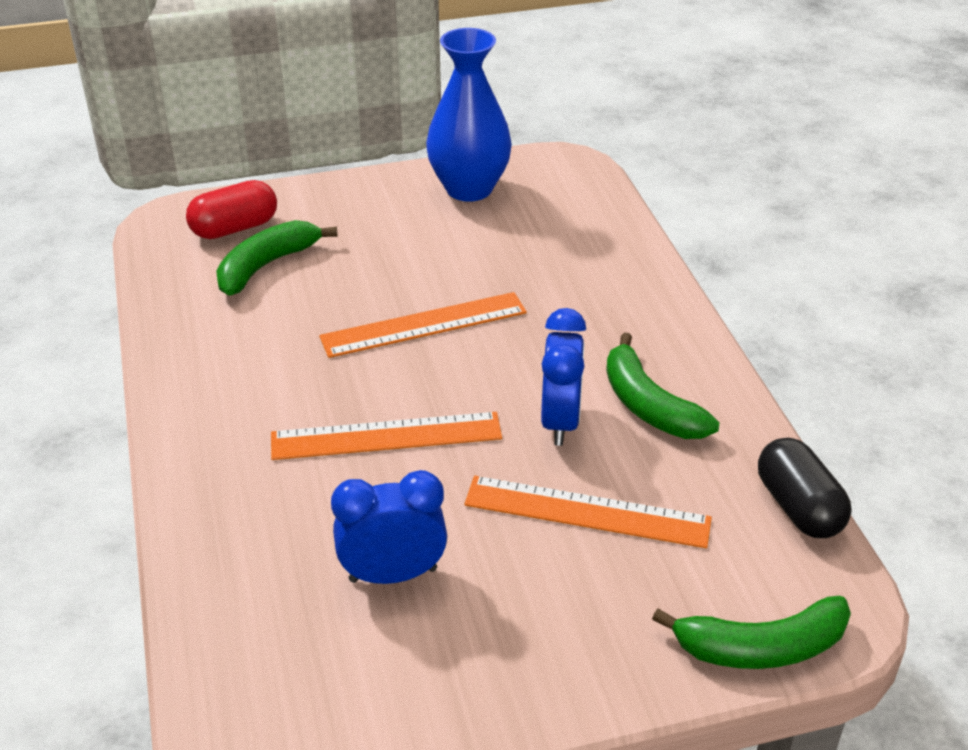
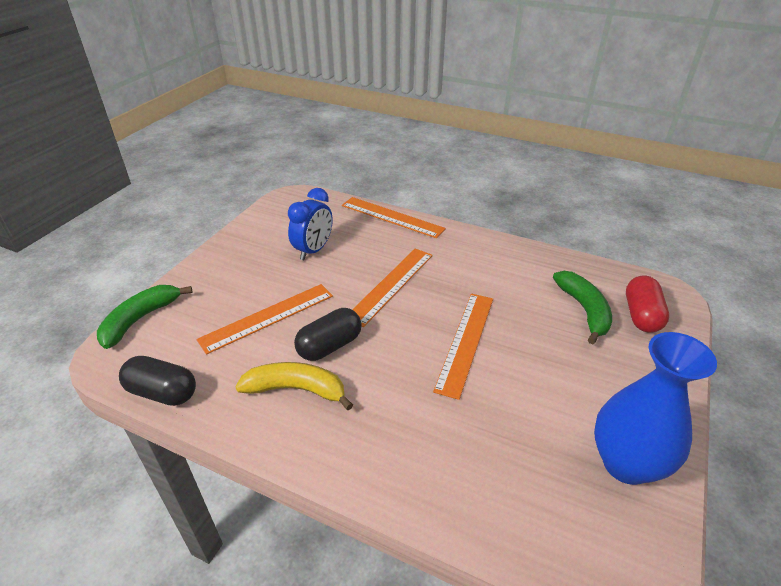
camera: 130 degrees right, 0 degrees up
(193, 541) = (392, 217): none -> orange ruler
(560, 421) = (329, 346): blue clock -> black capsule
(648, 405) = (296, 389): green banana -> yellow banana

